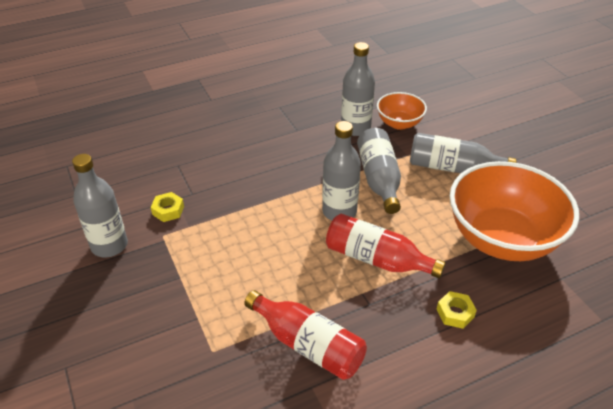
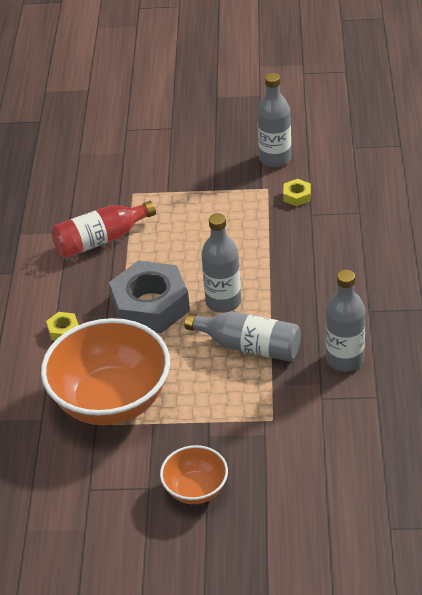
camera: 120 degrees right, 0 degrees up
(377, 259) = (150, 306): red bottle -> grey nut
(399, 123) = (332, 401): orange bowl -> orange bowl (196, 489)
(453, 168) = (228, 413): grey bottle -> none

